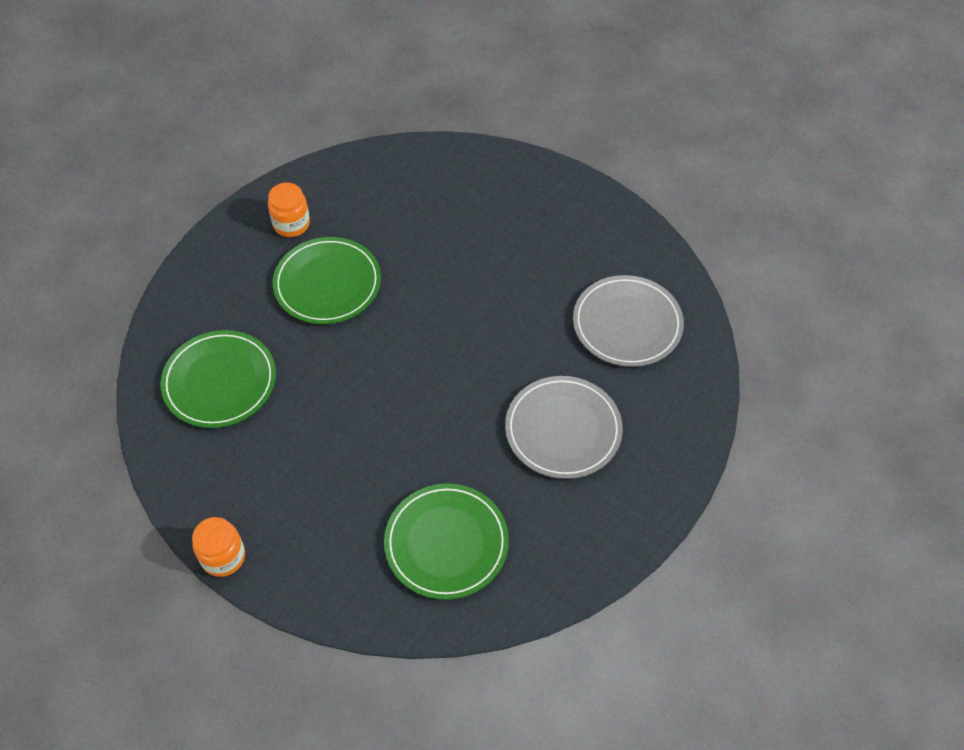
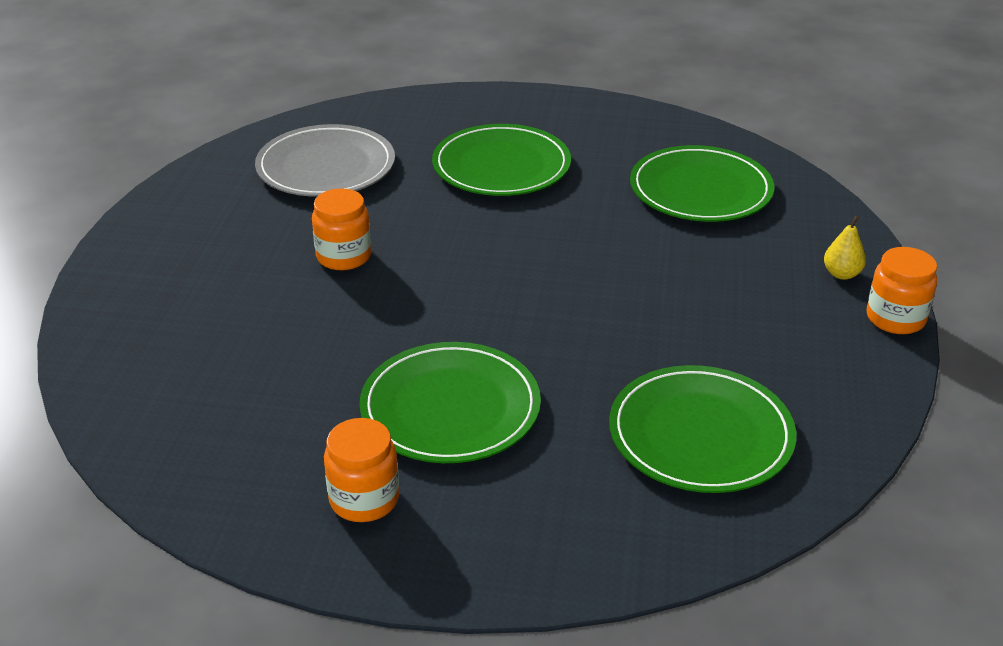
camera: 120 degrees left, 20 degrees down
(287, 561) = (841, 274): none -> yellow pear
(505, 292) = (344, 256): none -> orange jar
(563, 429) = (501, 166): grey plate -> green plate

